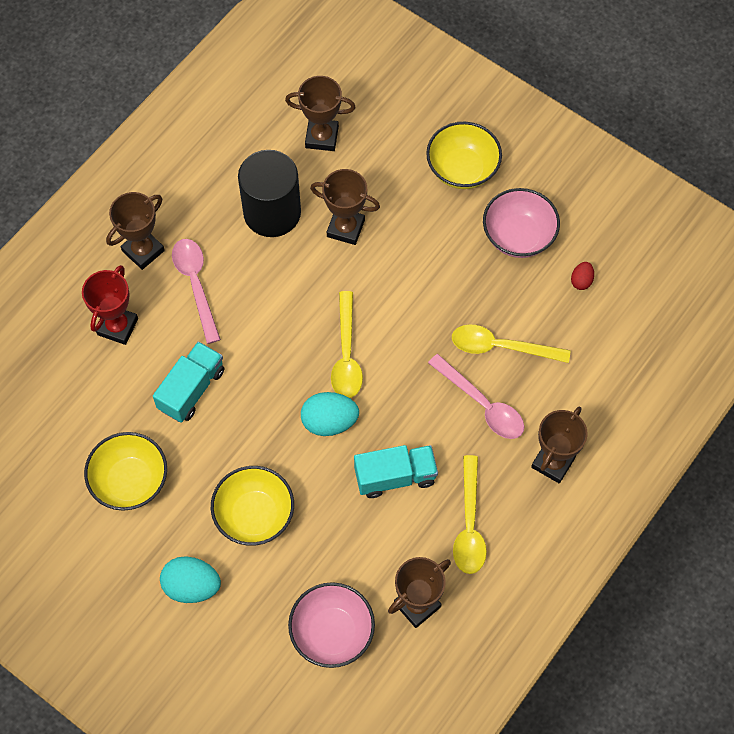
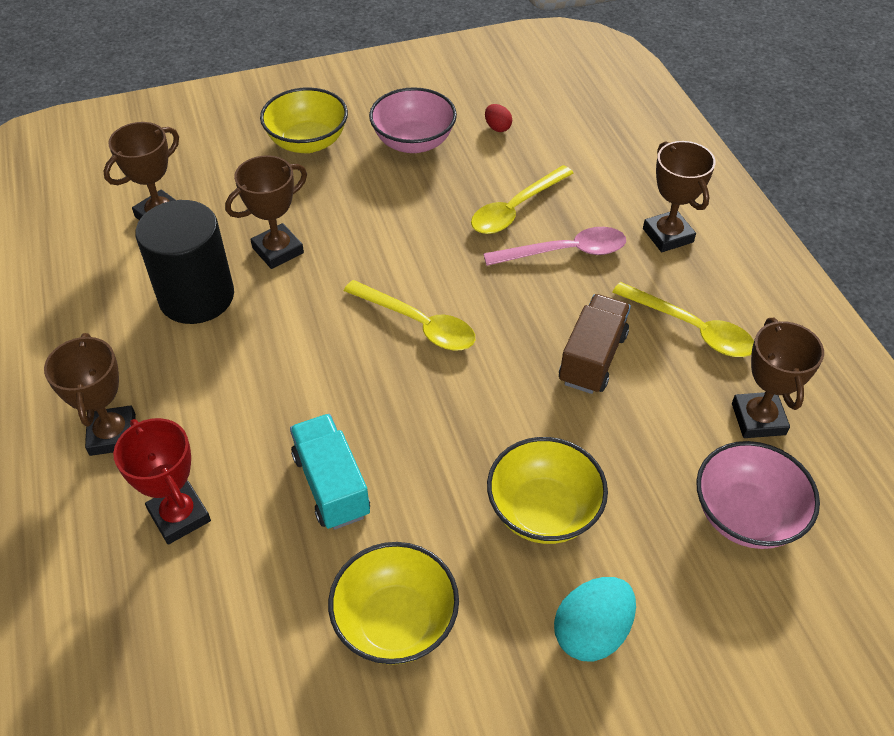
camera: 55 degrees left, 15 degrees down
(196, 285) = (208, 408): pink spoon -> none
(329, 422) = (483, 379): turquoise egg -> none
(395, 476) = (592, 358): turquoise truck -> brown truck

